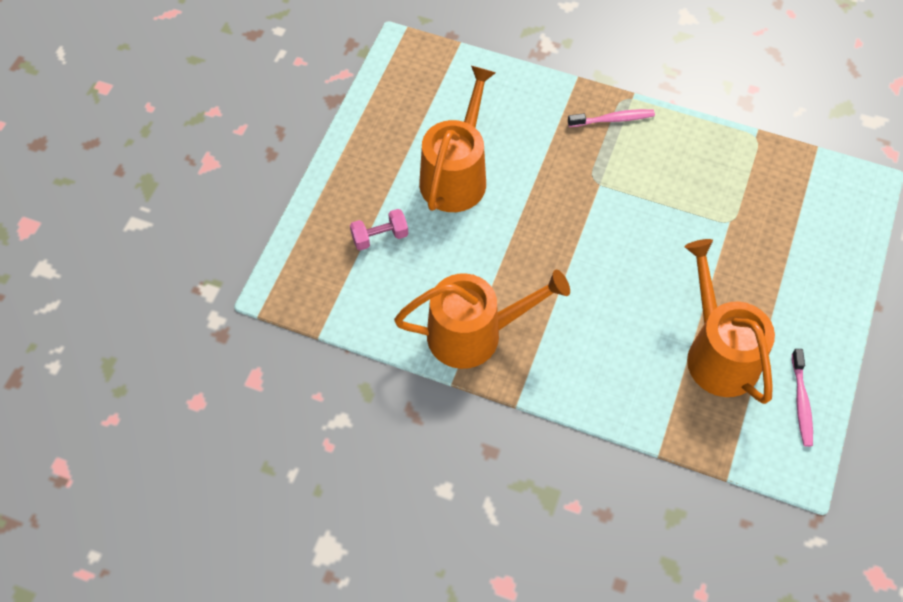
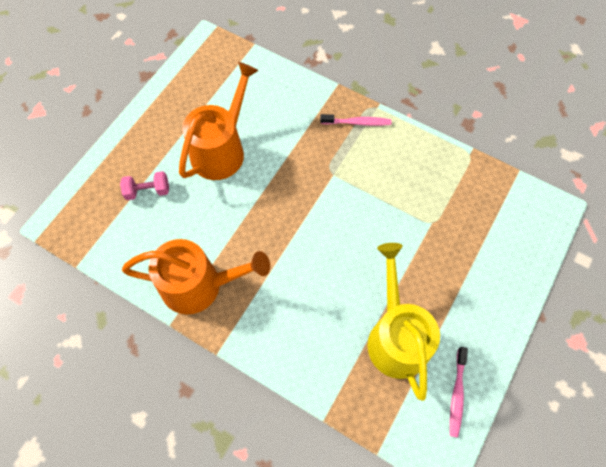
camera: 10 degrees right, 5 degrees up
(718, 353) = (396, 337): orange watering can -> yellow watering can

